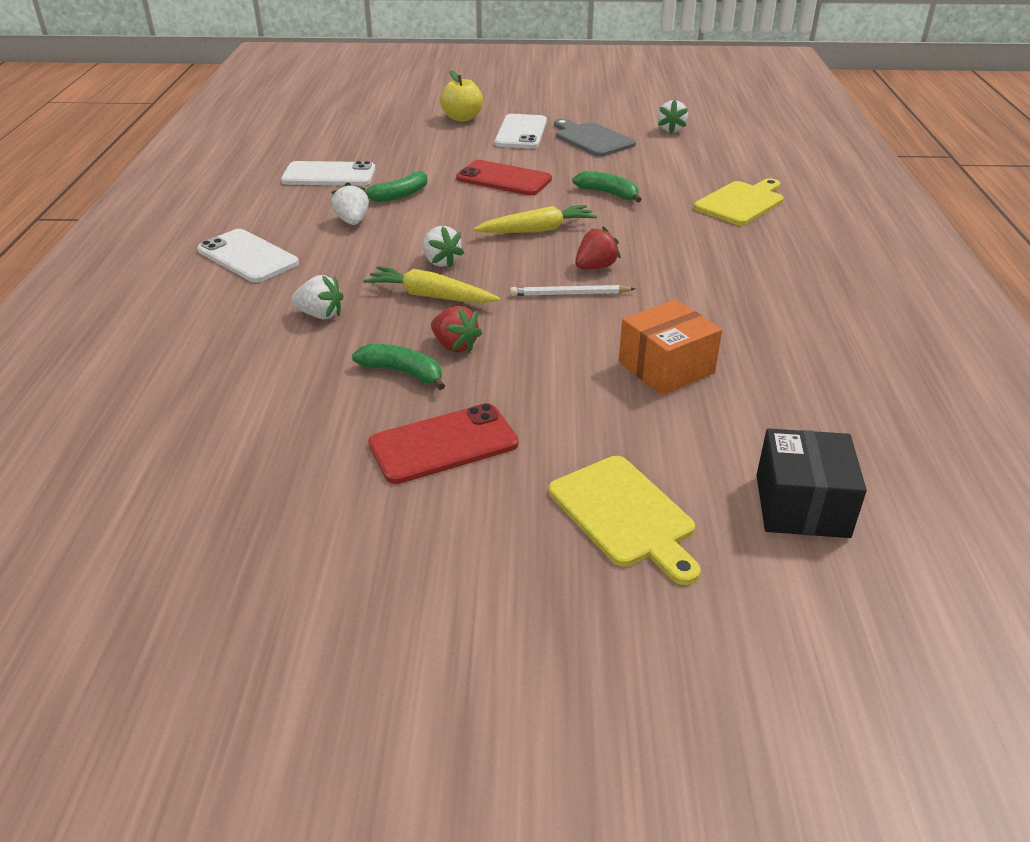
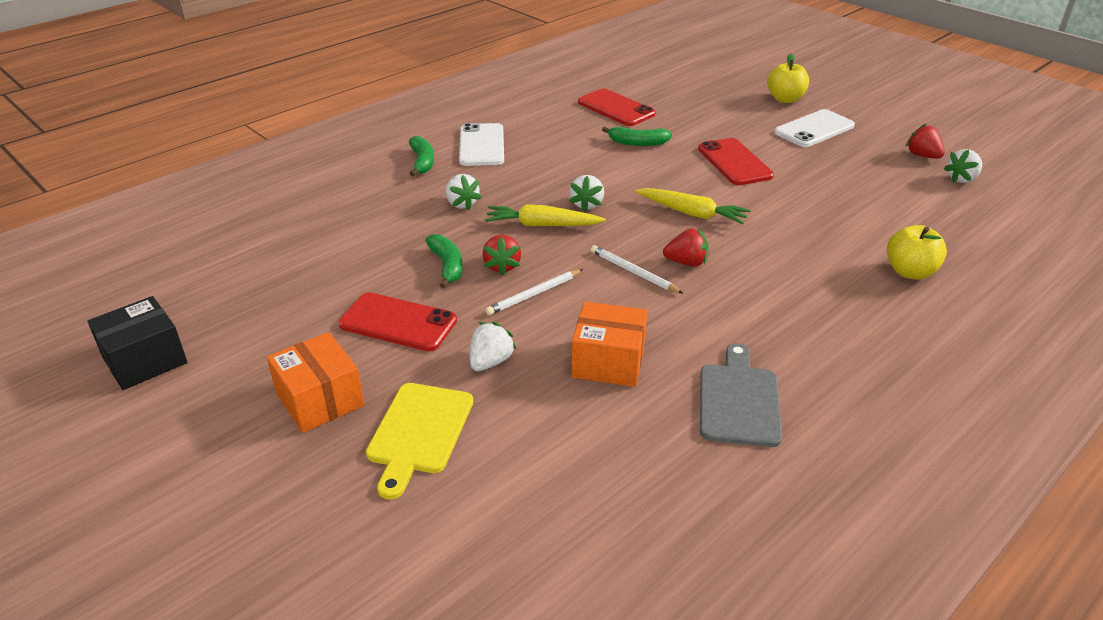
camera: 45 degrees right, 0 degrees up
(329, 175) = (616, 108): white phone -> red phone
(352, 221) = (578, 149): white strawberry -> white strawberry (490, 362)
(430, 296) = (542, 225): yellow carrot -> yellow carrot turned 60 degrees counterclockwise
(490, 553) = (320, 400): none -> orange box
(522, 352) = (534, 294): none -> white pencil
(592, 139) = (867, 158): grey cutting board -> grey cutting board (739, 400)
(608, 194) = (799, 210): green banana -> green banana (422, 162)
(623, 123) = (922, 156): none -> red strawberry
(741, 202) = (910, 272): yellow cutting board -> yellow apple
(801, 505) = (530, 510): black box -> black box (145, 360)

